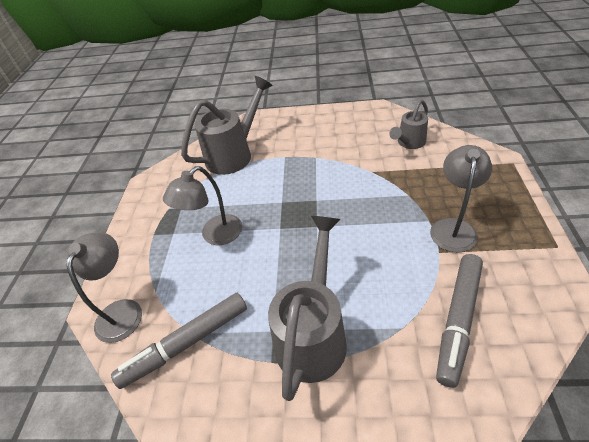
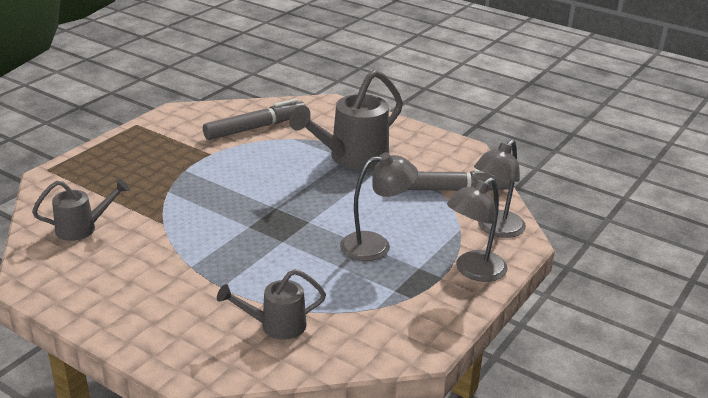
camera: 155 degrees left, 15 degrees down
(234, 154) = (276, 326): grey watering can -> grey watering can, size x0.57
(453, 227) = (176, 159): grey lamp -> grey lamp (473, 271)

